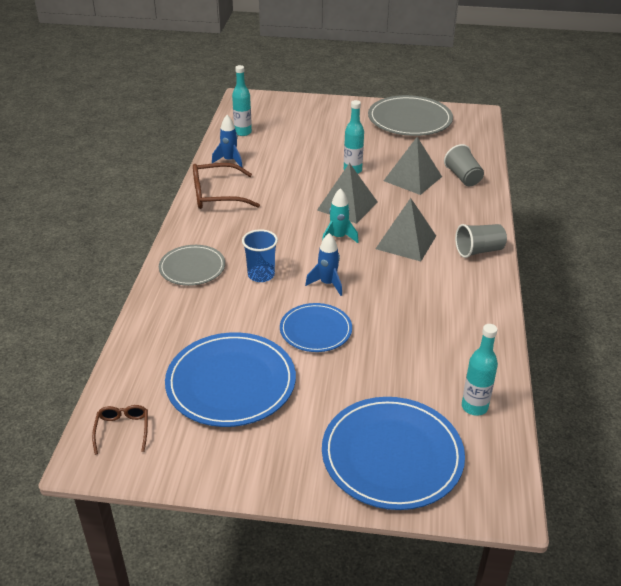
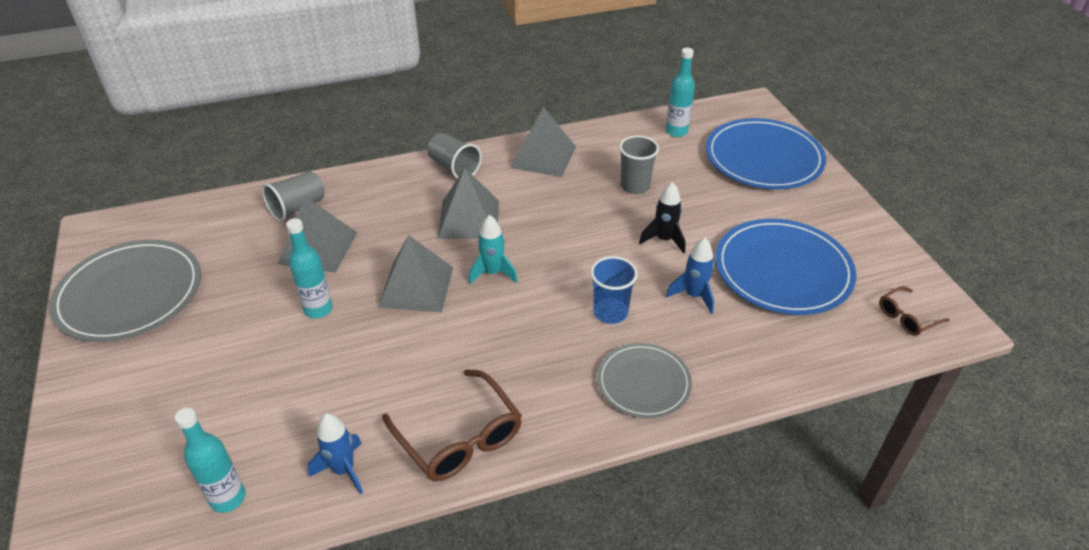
camera: 115 degrees left, 5 degrees up
(315, 330) = (664, 240): blue plate -> black rocket
(327, 284) = (586, 254): blue rocket -> blue rocket (694, 296)
(397, 341) = (635, 186): none -> grey cup
(471, 302) = (543, 157): none -> grey pyramid

